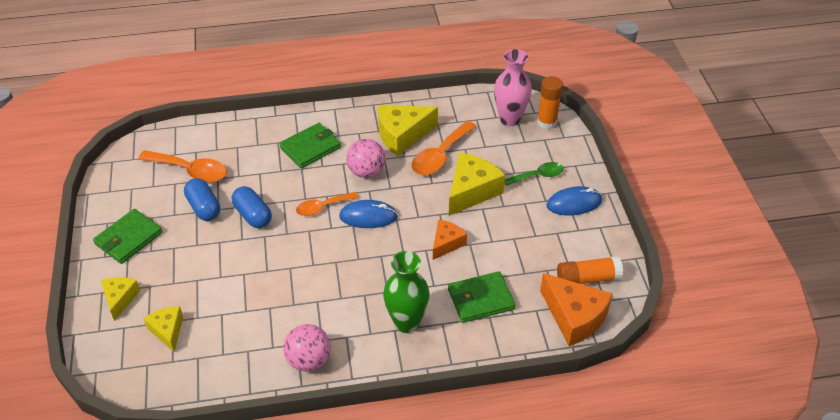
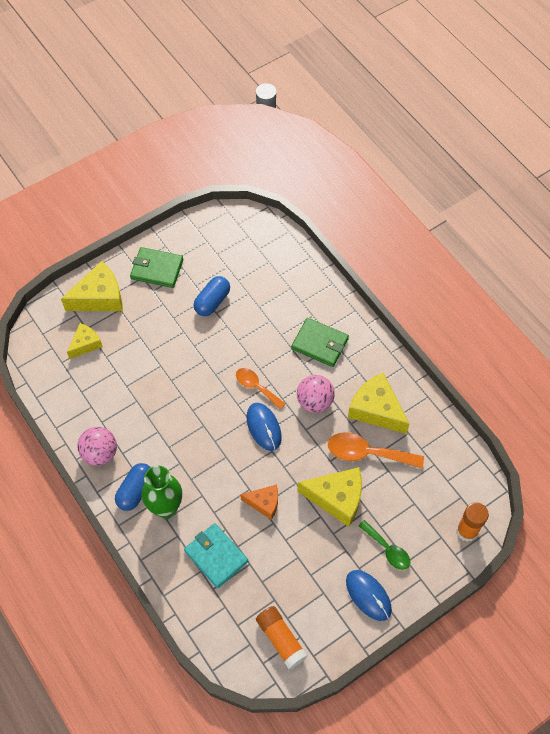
camera: 65 degrees right, 15 degrees up
(120, 299) = (99, 297): yellow cheese -> yellow cheese, size x1.69
(190, 171) = (246, 270): orange spoon -> none
(253, 215) = (221, 340): blue capsule -> blue capsule (135, 491)
(480, 299) = (216, 556): green wallet -> turquoise wallet
(509, 119) = (451, 494): pink vase -> none
(574, 317) = (231, 642): orange cheese -> none

